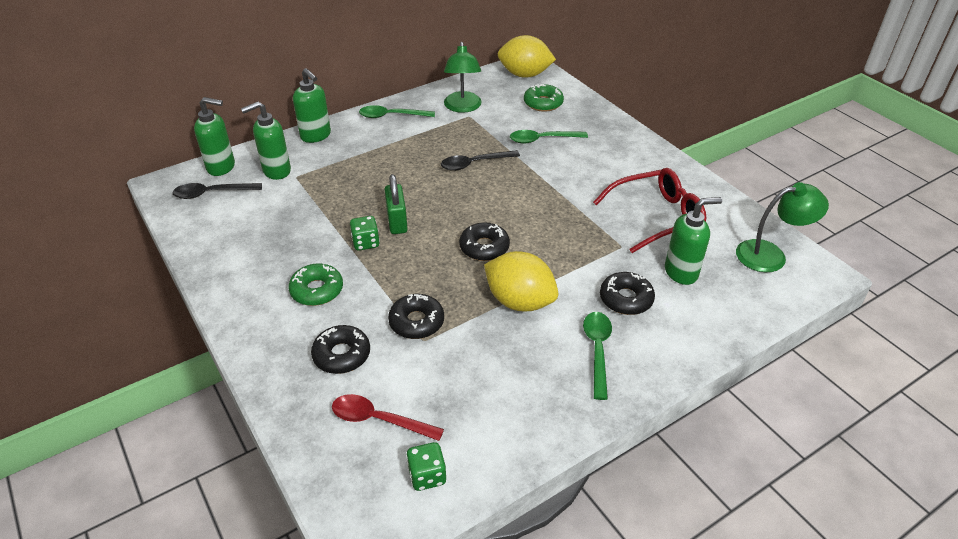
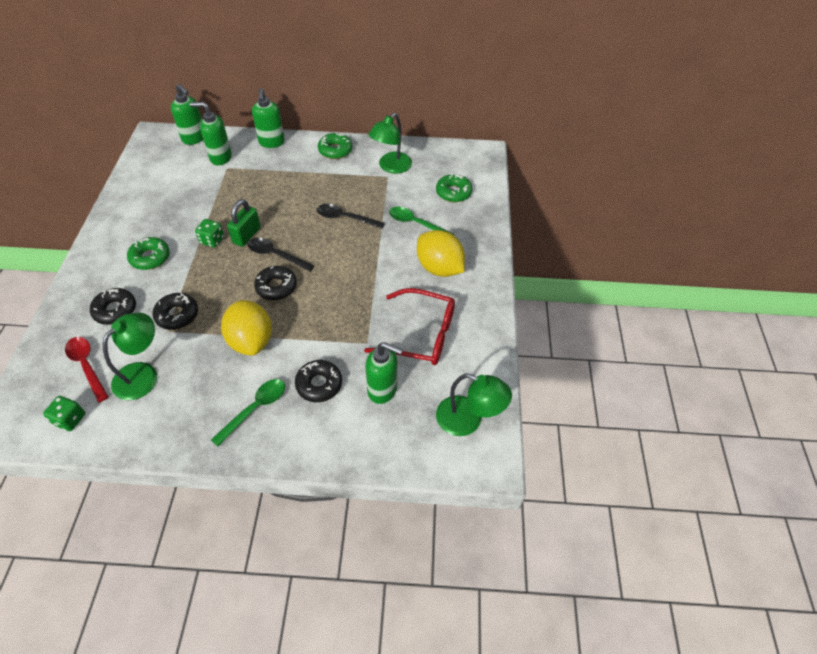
camera: 35 degrees right, 10 degrees up
(212, 193) = (169, 155): black spoon -> black spoon (276, 255)
(391, 116) = (335, 150): green spoon -> green donut
(450, 390) = (143, 374): none -> green lamp
(524, 75) = (469, 160): yellow lemon -> yellow lemon (439, 268)

